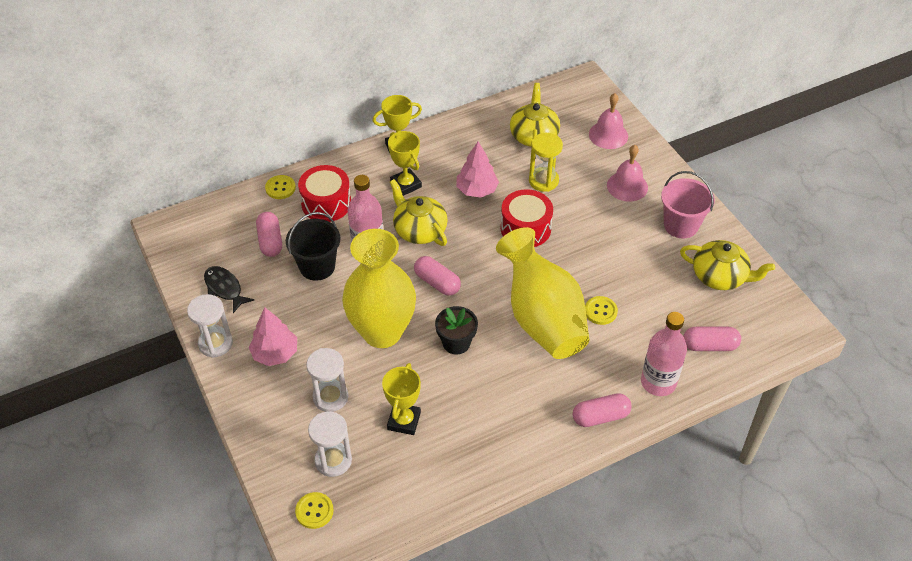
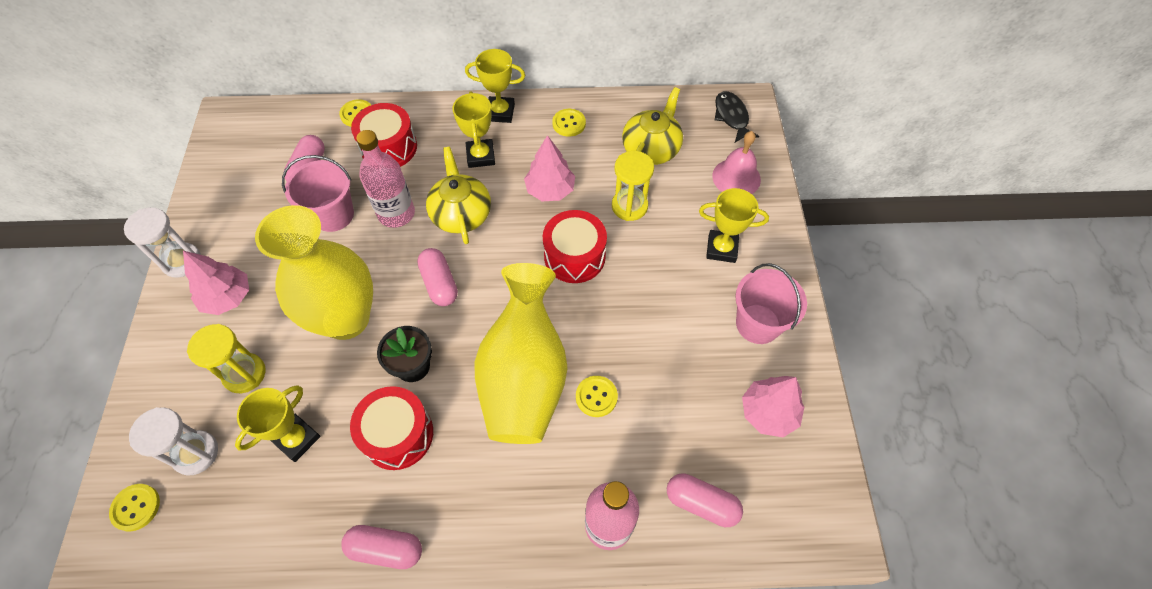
camera: 25 degrees right, 10 degrees up
(224, 288) = (232, 204): black fish -> black fish (731, 117)
(317, 266) = (333, 215): black bucket -> pink bucket
(330, 397) = (244, 374): white hourglass -> yellow hourglass
(459, 138) = (569, 123): none -> yellow button
(476, 389) = (398, 434): none -> red drum
(600, 417) = (512, 540): pink capsule -> pink capsule (386, 549)
(627, 186) = (721, 249): pink bell -> yellow trophy
(720, 276) = (768, 413): yellow teapot -> pink tree

